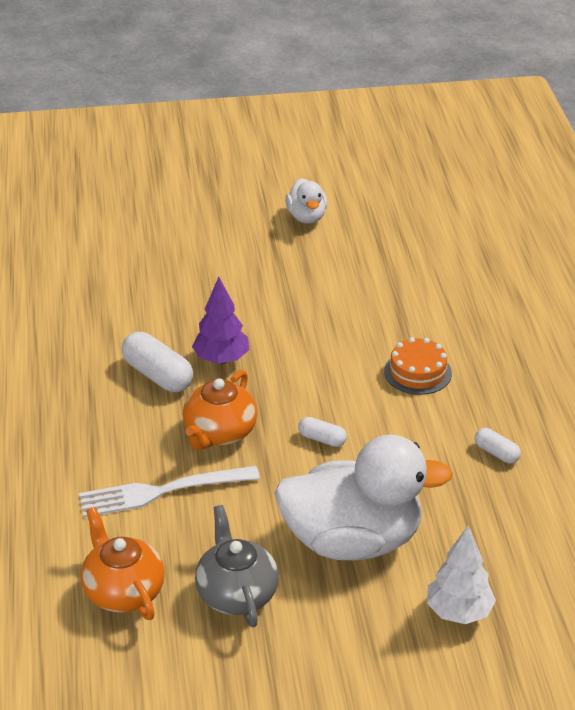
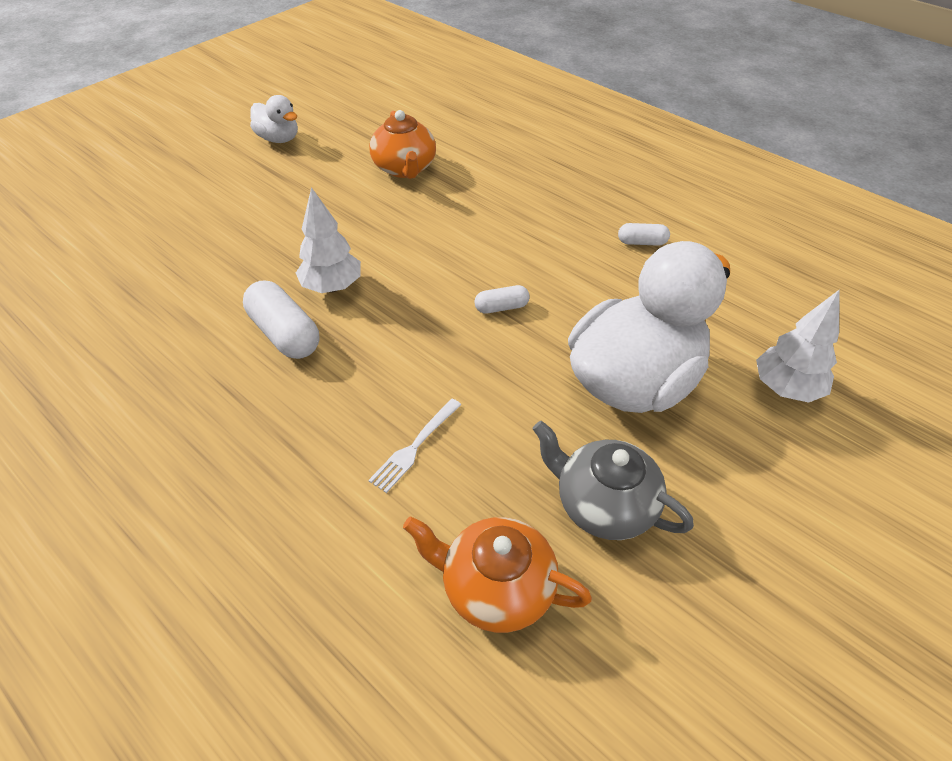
camera: 40 degrees left, 10 degrees up
(158, 375) = (285, 334): white capsule -> white capsule turned 45 degrees clockwise
(162, 491) = (415, 447): white fork -> white fork, size x0.57
(219, 433) = (406, 354): orange teapot -> orange teapot (405, 168)
(221, 359) = (332, 287): purple tree -> white tree
(417, 372) = (509, 213): orange cake -> none

